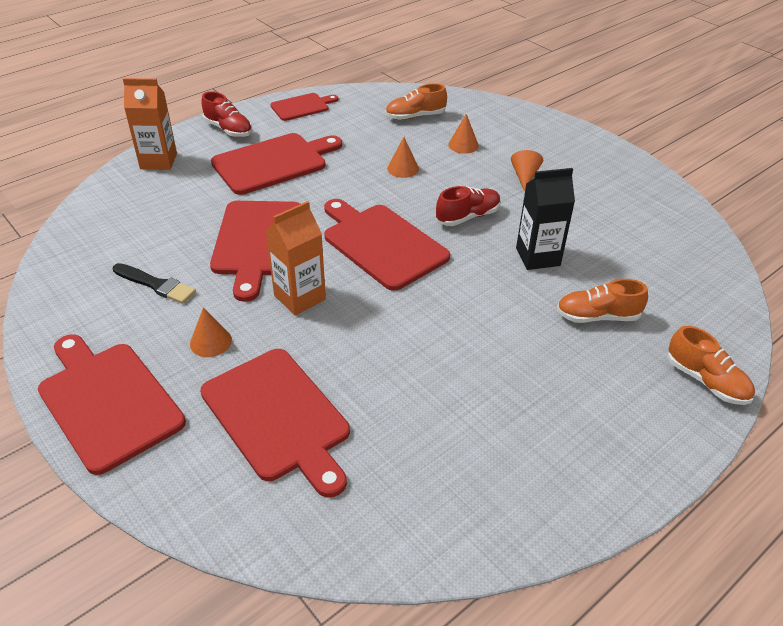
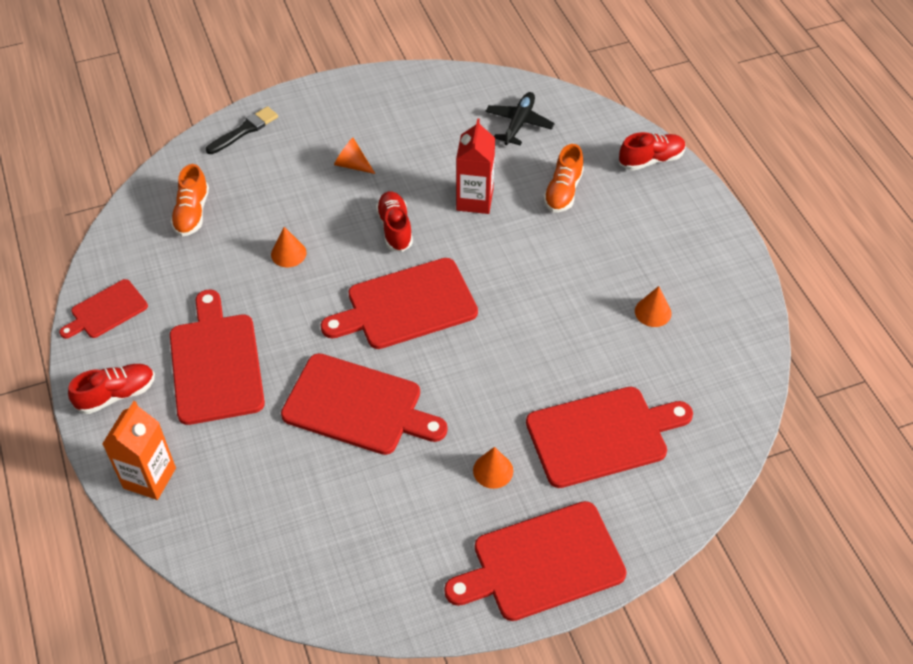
camera: 70 degrees left, 10 degrees up
(156, 285) = (389, 506): black brush -> black brush (244, 130)
(300, 297) = (458, 388): orange carton -> none
(302, 107) = (106, 310): red cutting board -> red cutting board turned 120 degrees counterclockwise
(463, 145) = (272, 191): orange cone -> orange cone (653, 312)
(538, 257) = (474, 200): black carton -> red carton
(665, 264) = (519, 123): none -> black plane
(706, 381) = (651, 160): orange shoe -> red shoe

